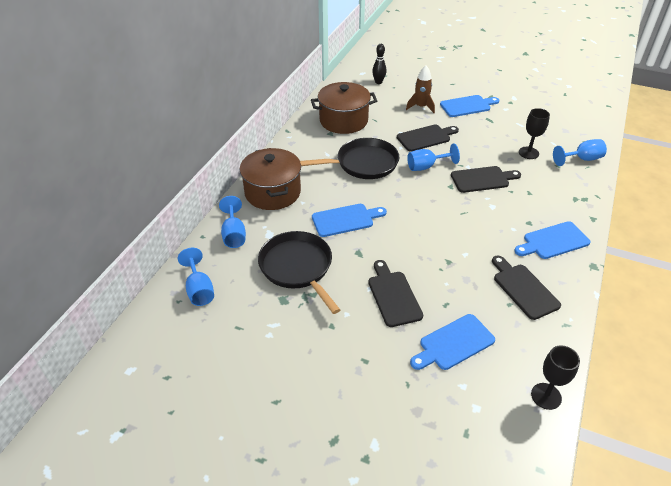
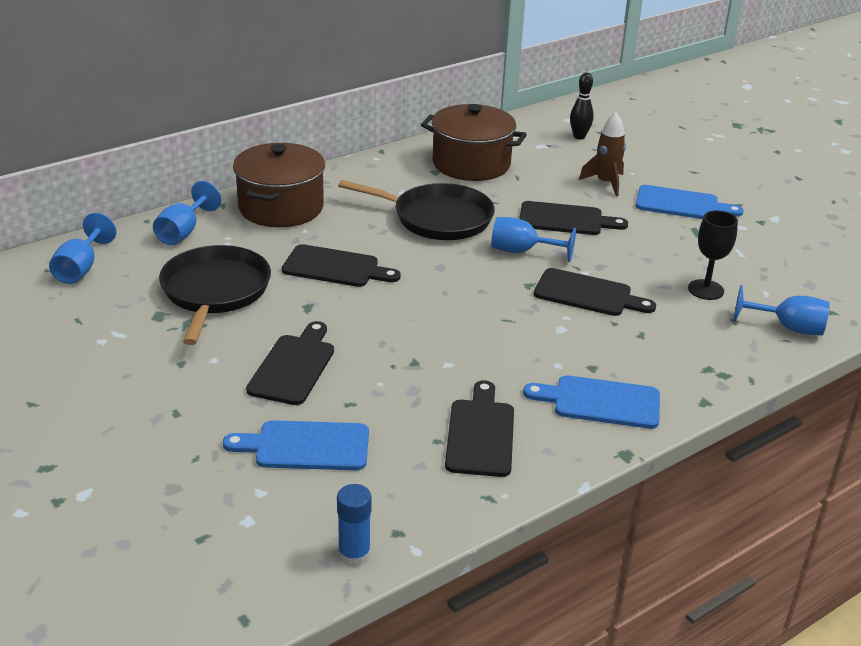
camera: 30 degrees right, 10 degrees down
(345, 220) = (335, 267): blue cutting board -> black cutting board
(546, 396) = (354, 554): black goblet -> blue glue stick

